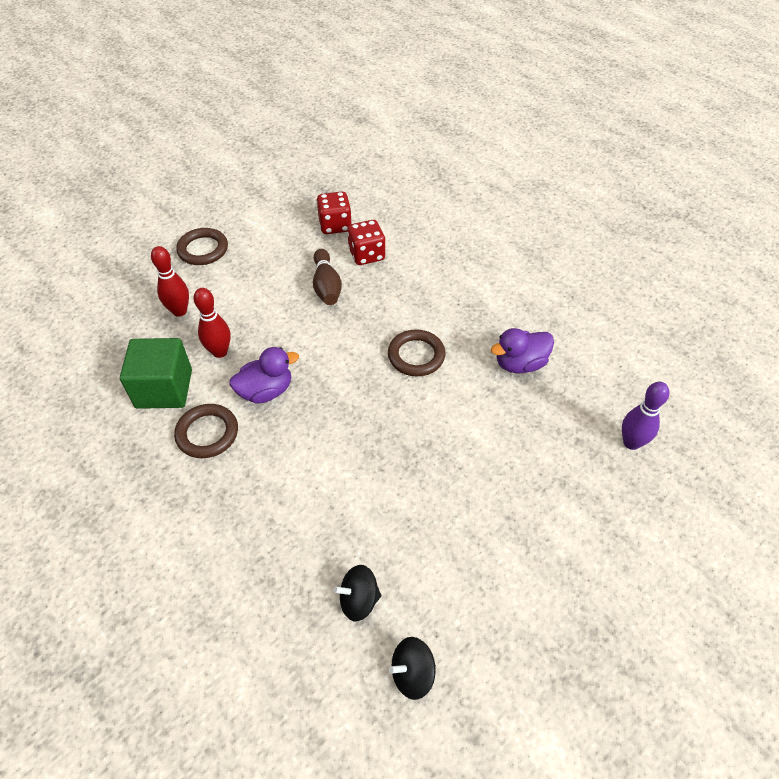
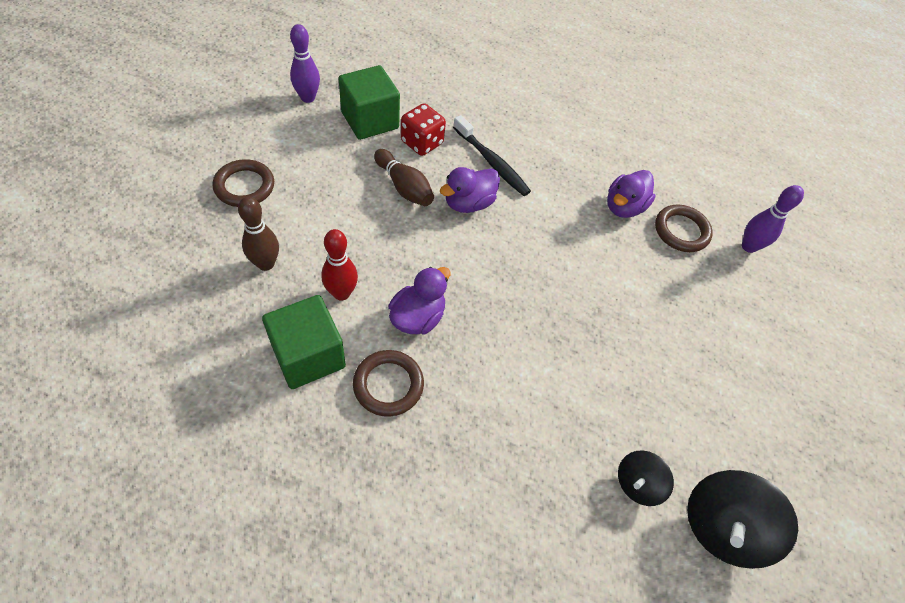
camera: 35 degrees left, 5 degrees up
(179, 311) = (266, 264): red bowling pin -> brown bowling pin
(296, 195) = (308, 98): none -> purple bowling pin
(335, 225) = (370, 120): red dice -> green cube
(373, 315) = (468, 203): none -> purple duck
(412, 673) = (722, 526): black spinning top -> black spinning top, size x1.73
(416, 356) = (533, 230): brown ring -> brown ring (681, 231)
(418, 288) = (492, 162): none -> black toothbrush

